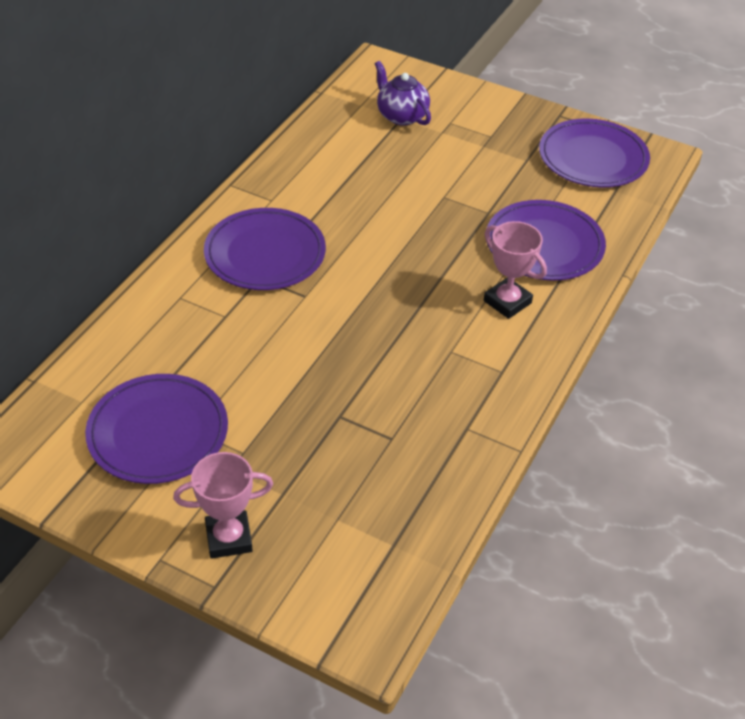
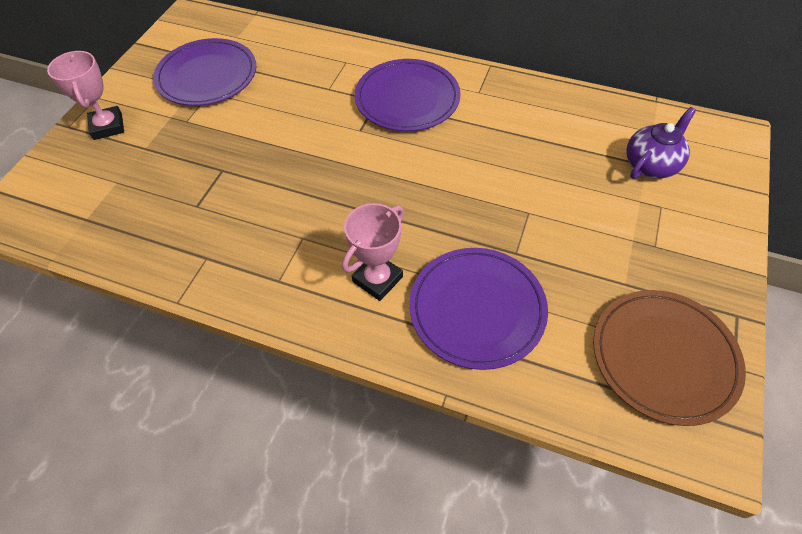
camera: 85 degrees right, 10 degrees up
(593, 158) = (664, 357): purple plate -> brown plate

